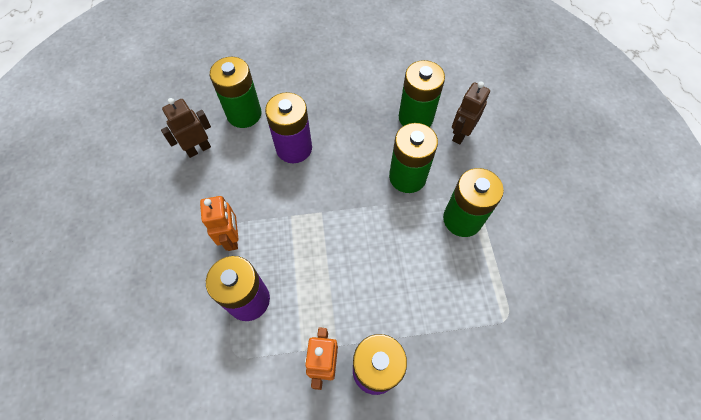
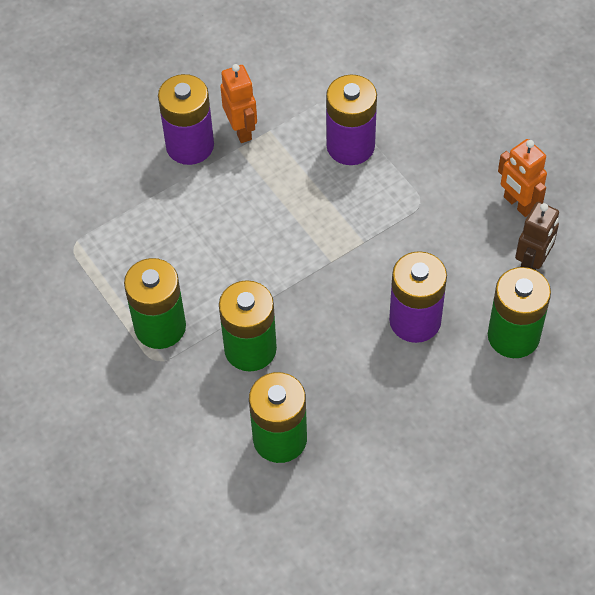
camera: 155 degrees right, 5 degrees down
(232, 238) = (411, 191): orange robot -> orange robot (518, 204)
(460, 134) = (207, 441): brown robot -> none

